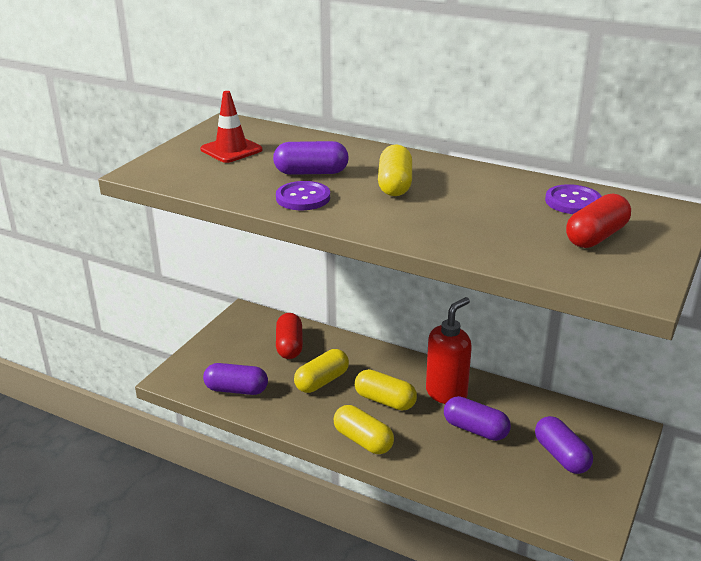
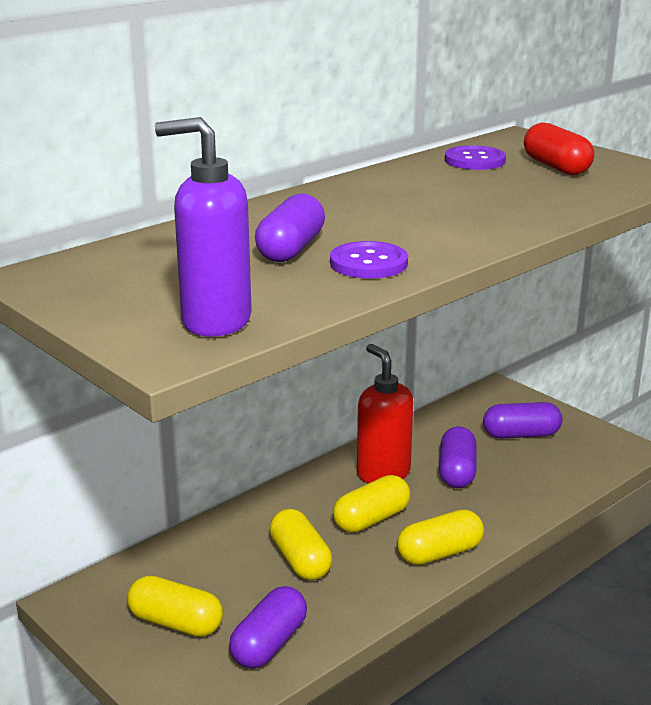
camera: 70 degrees left, 5 degrees down
(188, 174) = (215, 321): none -> purple soap dispenser
(231, 150) = (151, 284): red traffic cone -> none
(289, 346) = (196, 572): red capsule -> none
(395, 185) = (371, 216): yellow capsule -> yellow capsule (176, 623)
(475, 429) = (457, 472): purple capsule -> purple capsule turned 45 degrees counterclockwise

